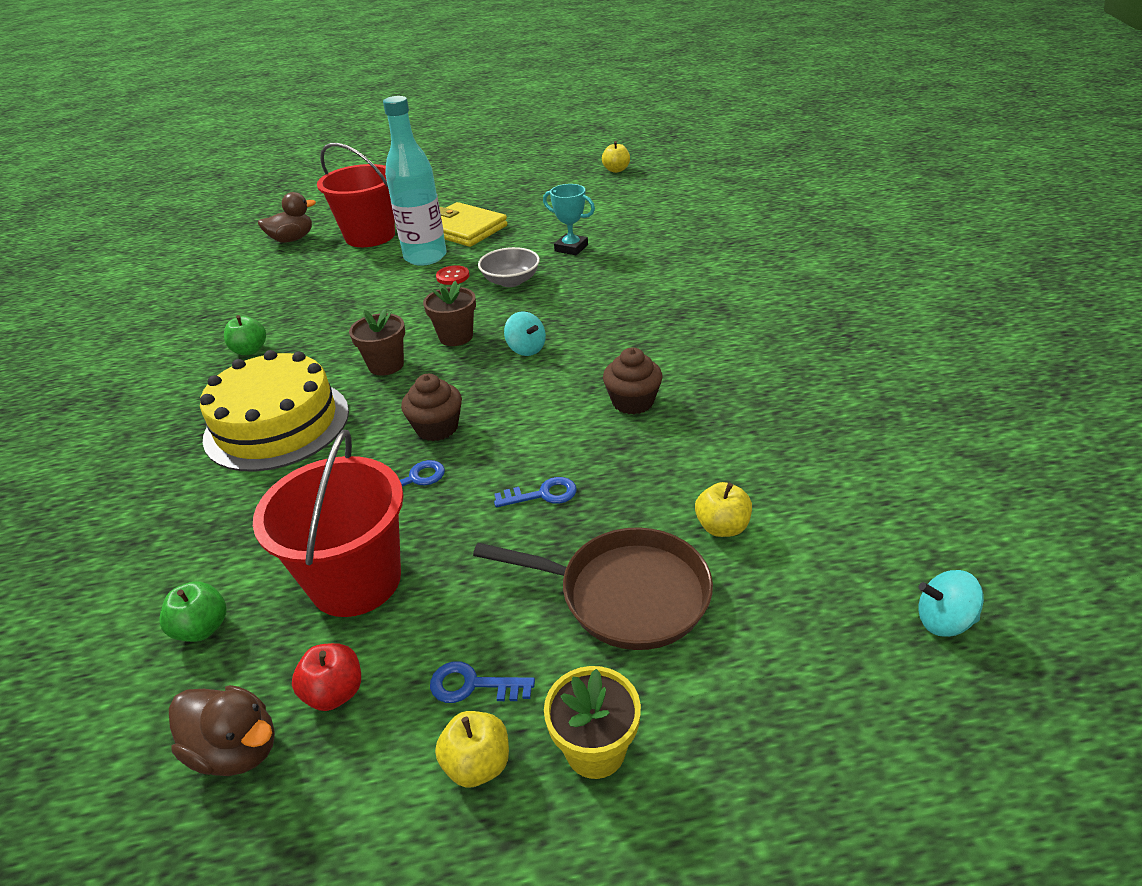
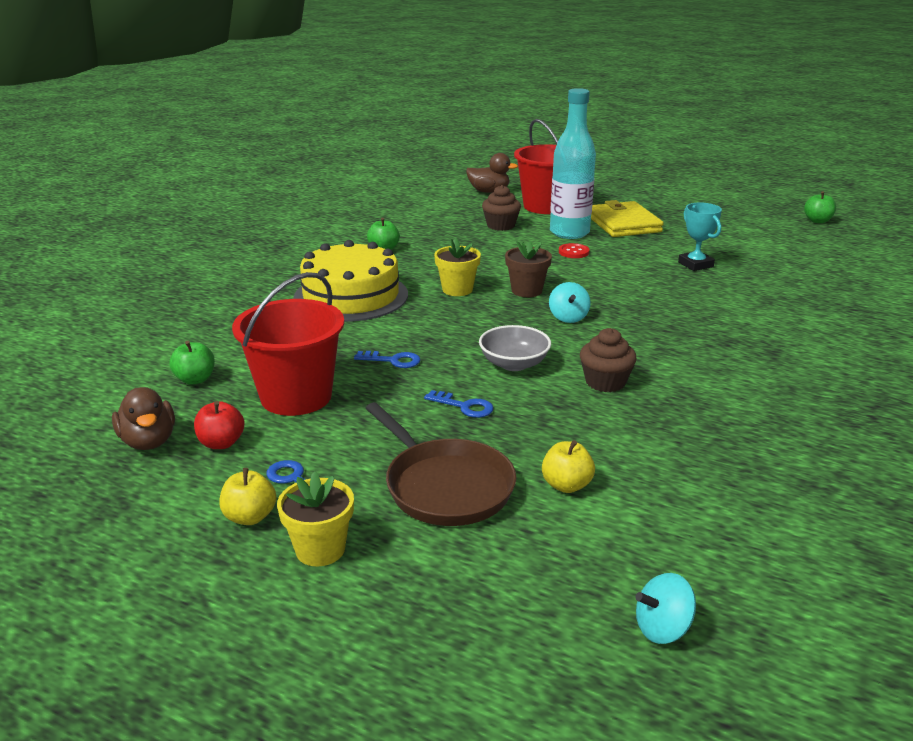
camera: 35 degrees right, 10 degrees down
(386, 365) = (457, 289): brown flower pot -> yellow flower pot
(437, 428) = (444, 339): brown cupcake -> brown cupcake (501, 225)
(511, 281) = (615, 270): grey bowl -> grey bowl (514, 364)
(616, 170) = (817, 221): yellow apple -> green apple
(943, 621) = (662, 629): turquoise spinning top -> turquoise spinning top turned 60 degrees counterclockwise

